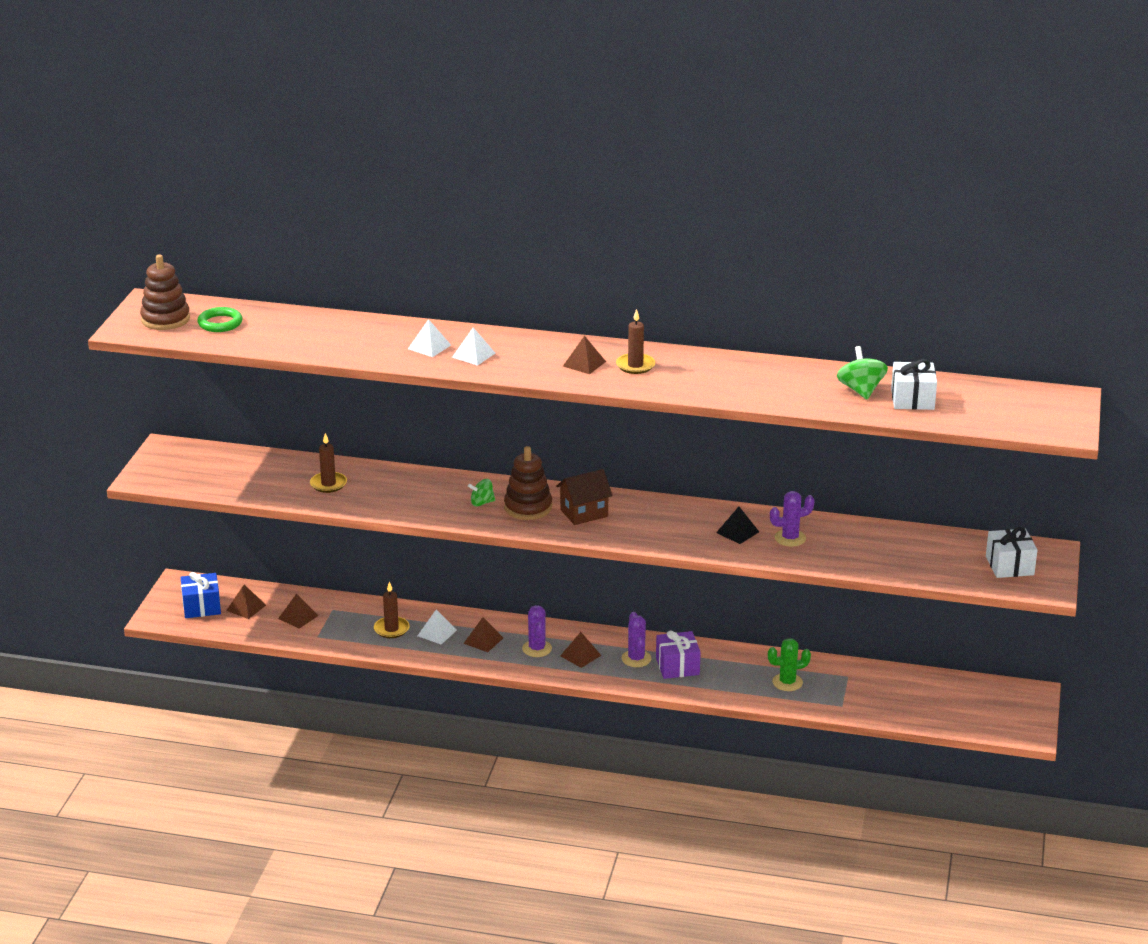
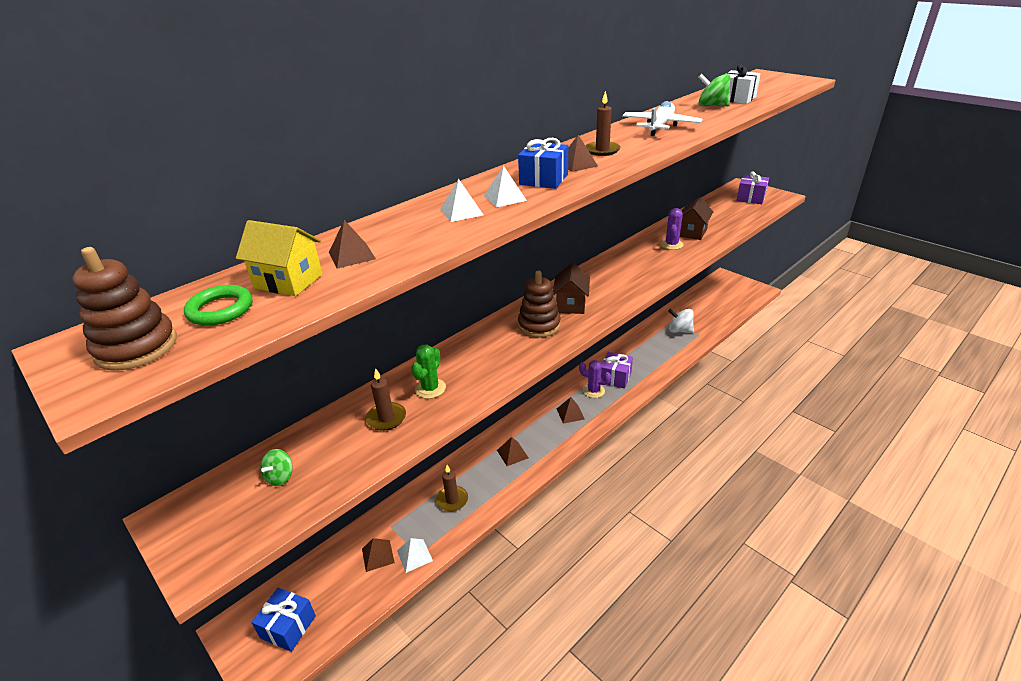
camera: 55 degrees left, 5 degrees up
(246, 608) = (326, 589): brown pyramid -> brown pyramid (352, 255)
(269, 328) = (288, 281): none -> yellow house
(437, 633) = (480, 475): white pyramid -> white pyramid (414, 555)
(482, 503) = (510, 344): green spinning top -> green spinning top (280, 477)
(530, 359) = (543, 179): none -> blue gift
(537, 649) = (545, 431): purple cactus -> none
(737, 532) = (649, 258): black pyramid -> none
(745, 377) = (660, 126): none -> white plane
(787, 682) = (663, 344): green cactus -> green cactus (430, 388)
(834, 688) = (679, 330): none -> white spinning top
(841, 545) = (692, 232): none -> brown house
(1009, 566) = (751, 198): white gift -> purple gift

